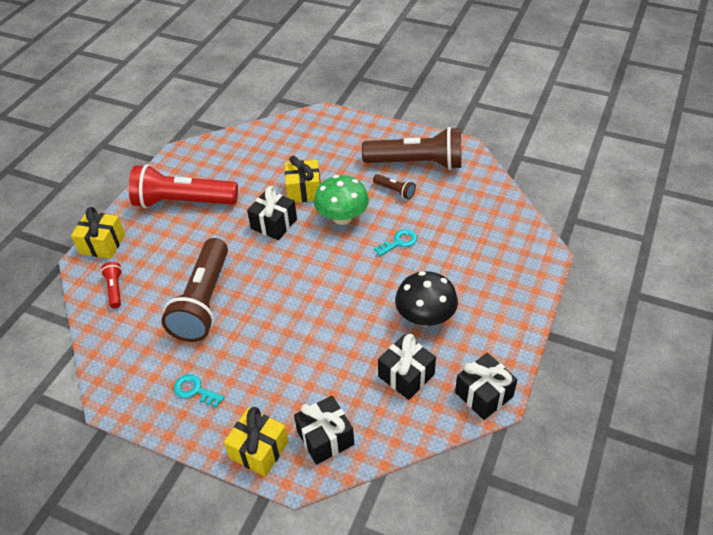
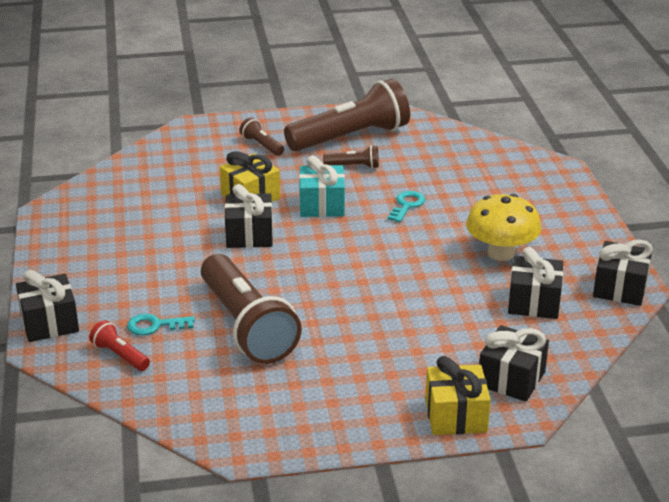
camera: 35 degrees left, 15 degrees down
(102, 244) = (49, 323): yellow gift -> black gift
(183, 202) = (111, 252): red flashlight -> none
(195, 390) = (328, 400): turquoise key -> turquoise key (155, 325)
(342, 217) = (322, 205): green mushroom -> turquoise gift
(351, 148) = (261, 145): none -> brown flashlight
(425, 317) = (501, 253): black mushroom -> yellow mushroom

